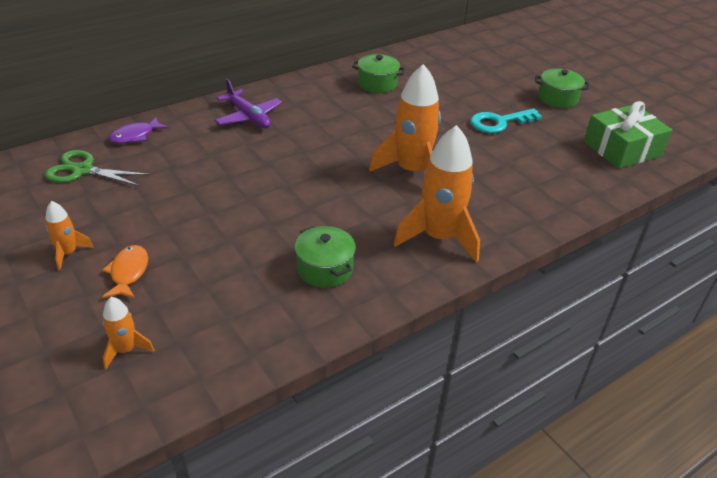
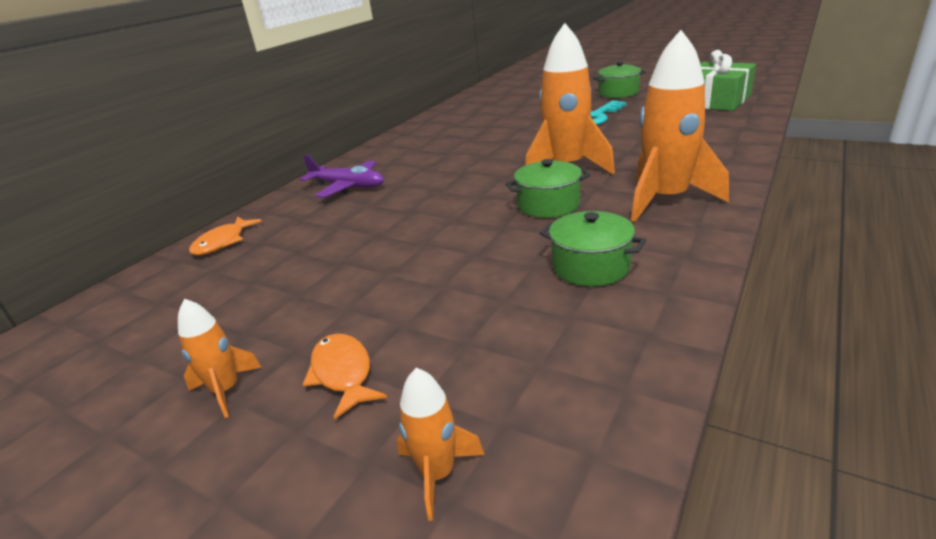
camera: 20 degrees left, 10 degrees down
(82, 170) = (174, 296): green scissors -> none
(135, 136) = (223, 242): purple fish -> orange fish
(377, 84) = (452, 129): green pot -> green pot (548, 205)

